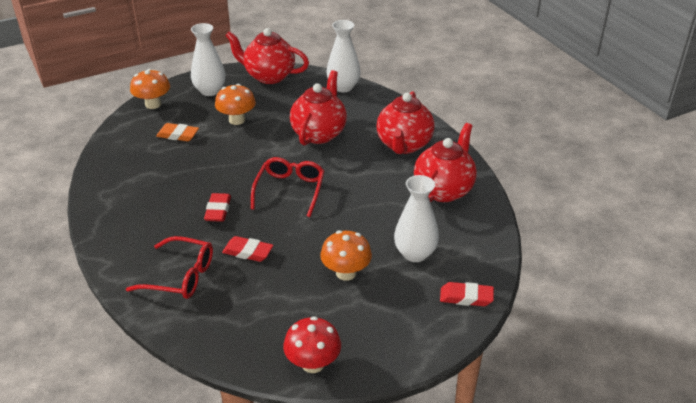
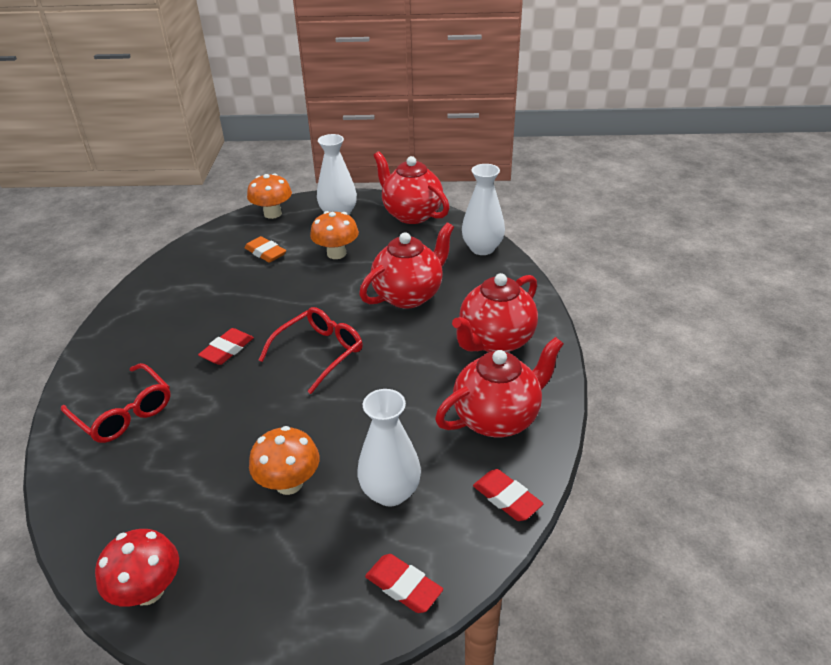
camera: 30 degrees right, 0 degrees up
(248, 252) = (211, 411): red eraser -> red eraser (506, 498)

